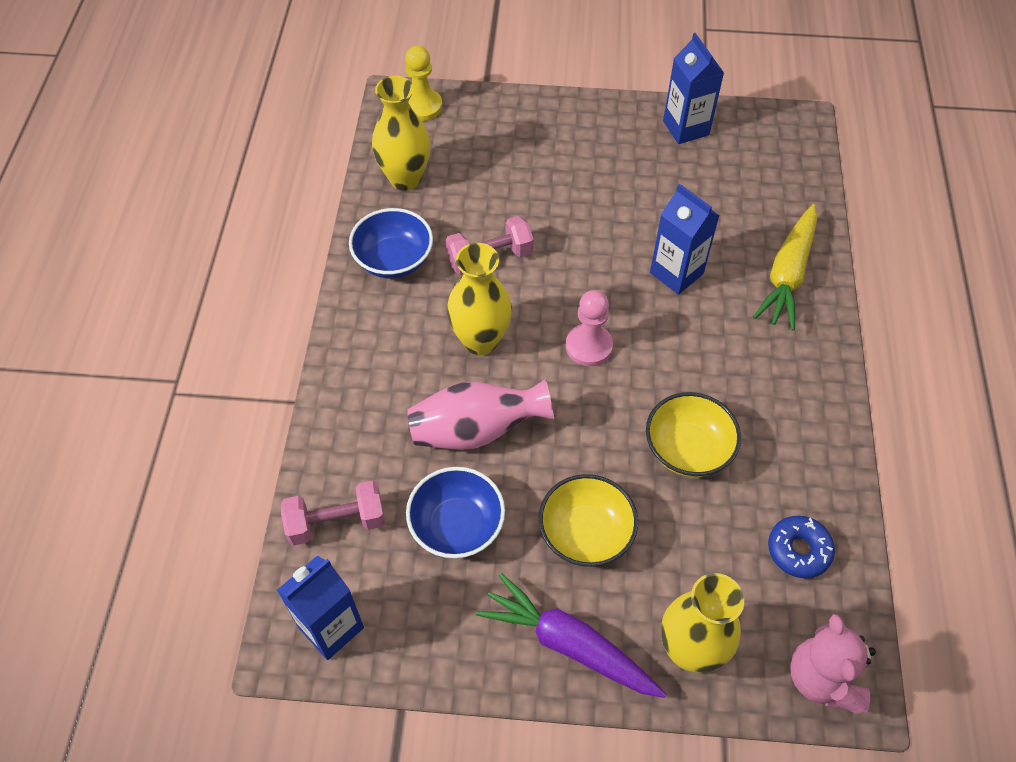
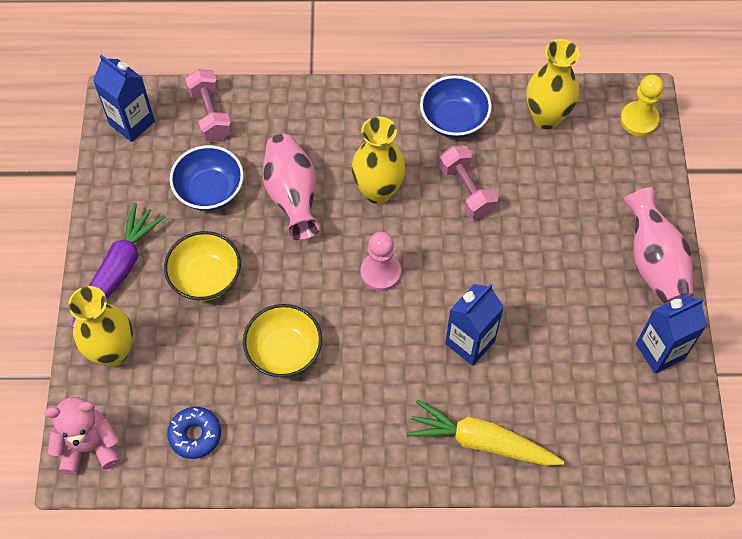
camera: 85 degrees right, 5 degrees up
(590, 119) = (654, 262): none -> pink vase

